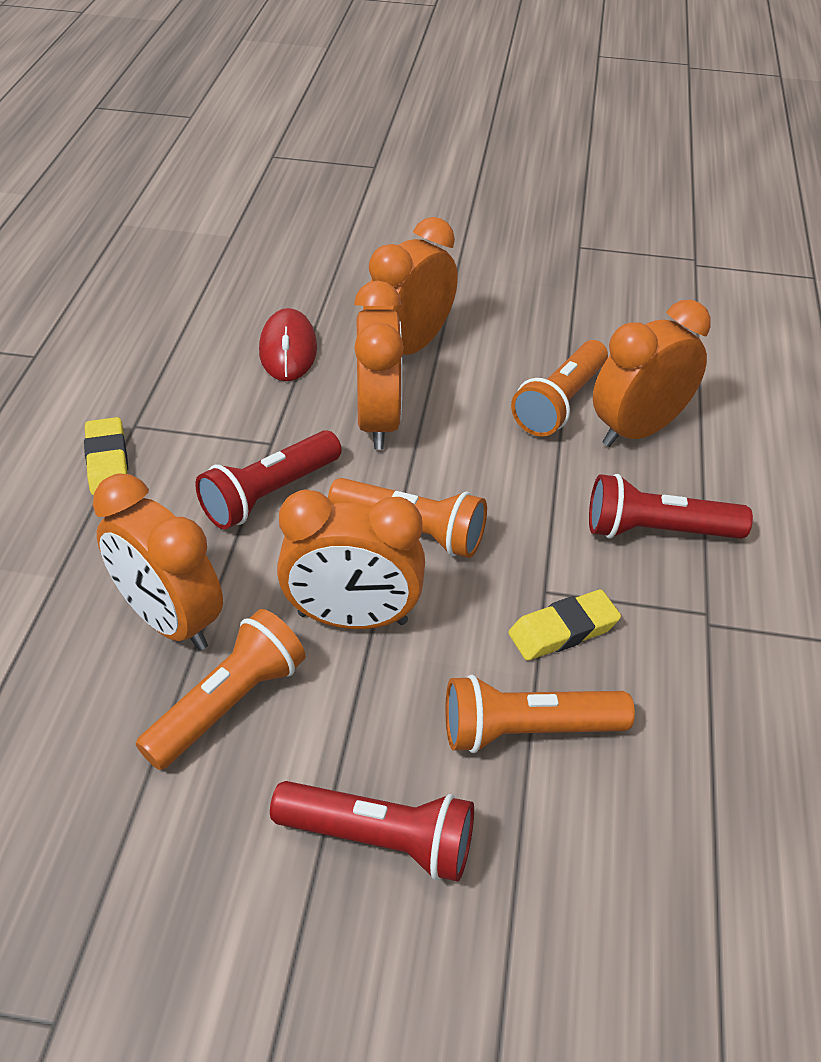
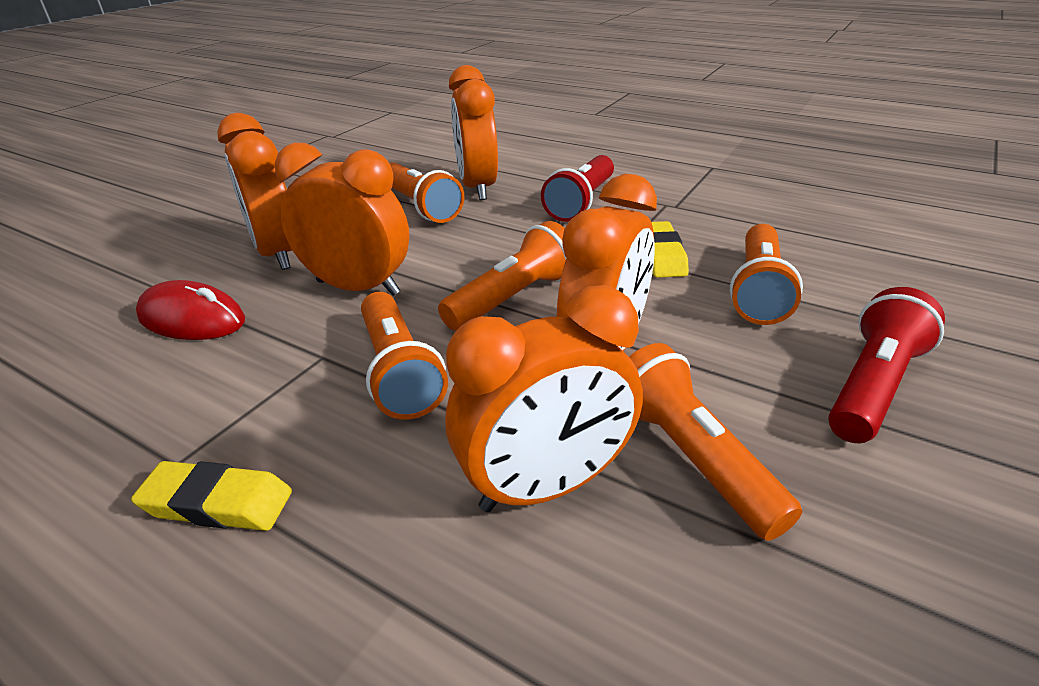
camera: 65 degrees left, 10 degrees down
(269, 494) = (399, 371): red flashlight -> orange flashlight

